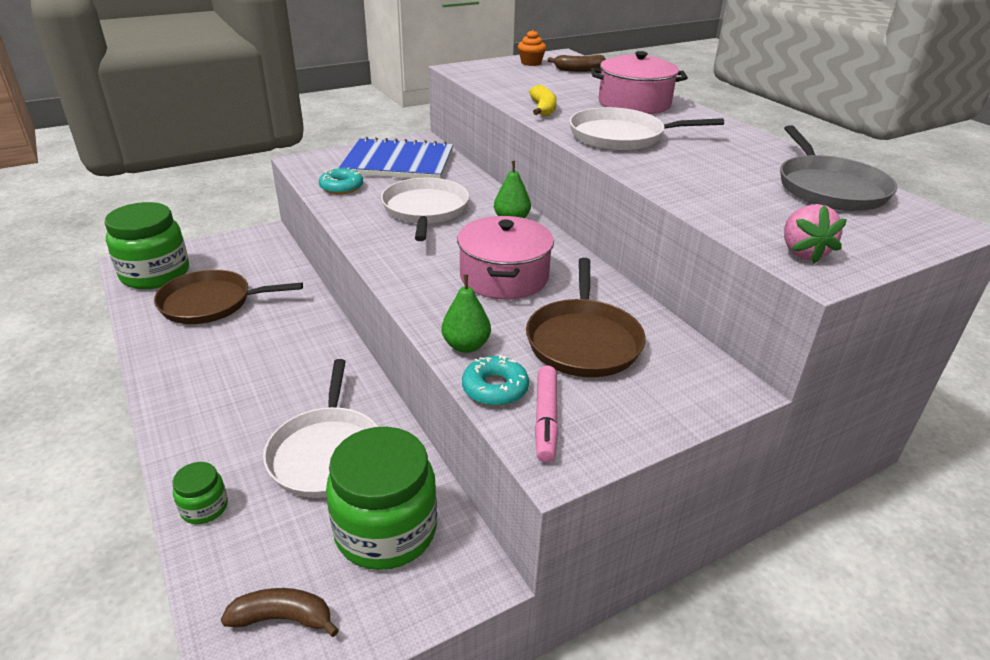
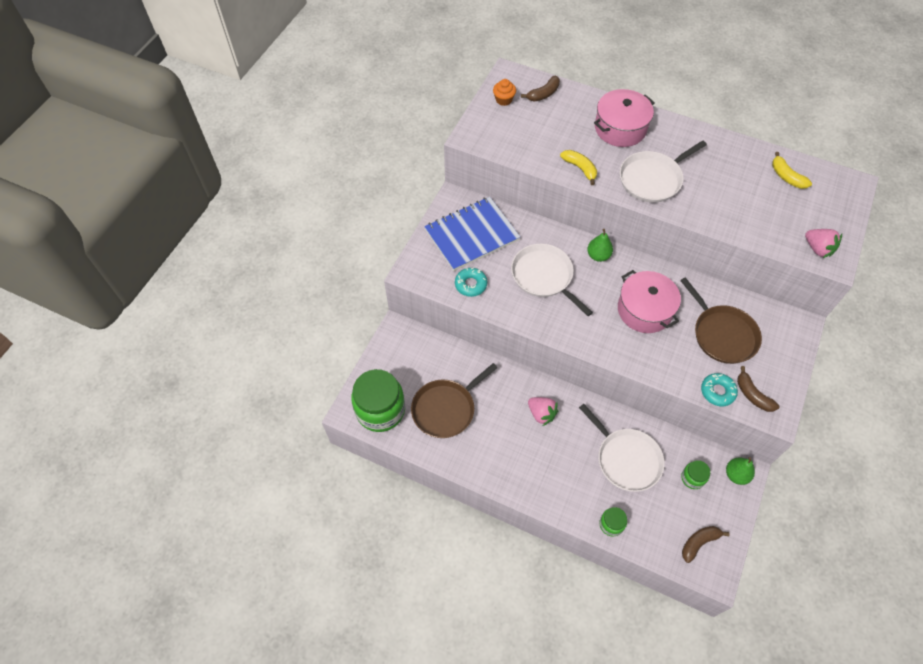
camera: 35 degrees left, 25 degrees up
(295, 356) = (541, 414): none -> pink strawberry
(386, 530) = (692, 478): green jar -> green jar, size x0.46
(466, 346) = (679, 373): green pear -> green pear (736, 475)
(546, 419) = (752, 395): pink marker -> brown banana
(829, 188) = (786, 177): grey pan -> yellow banana

